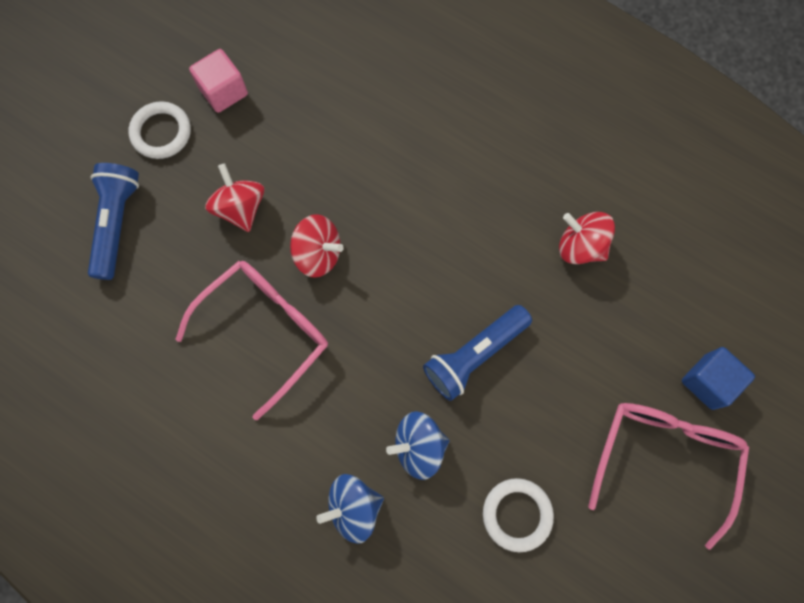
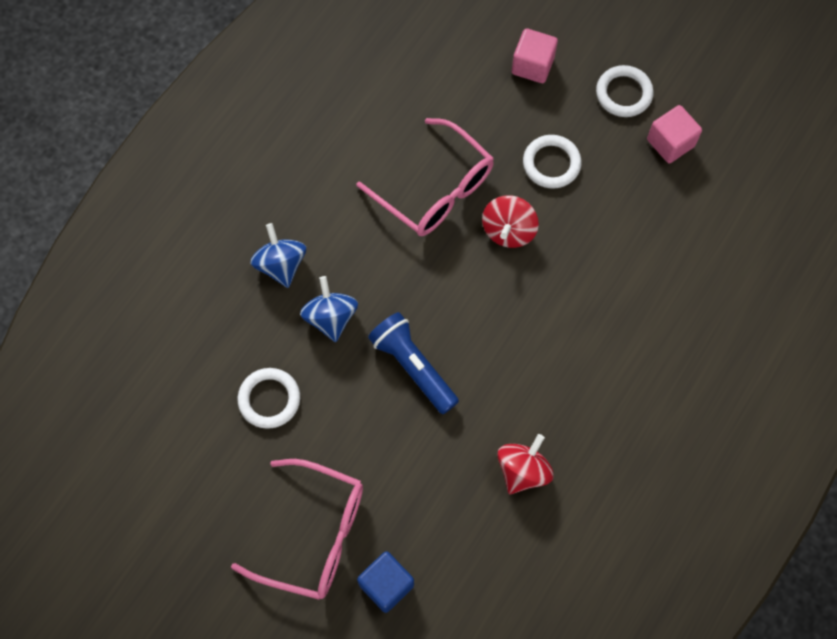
camera: 90 degrees right, 5 degrees down
(117, 223) = (532, 65): blue flashlight -> pink cube
(240, 208) = (551, 163): red spinning top -> white ring

